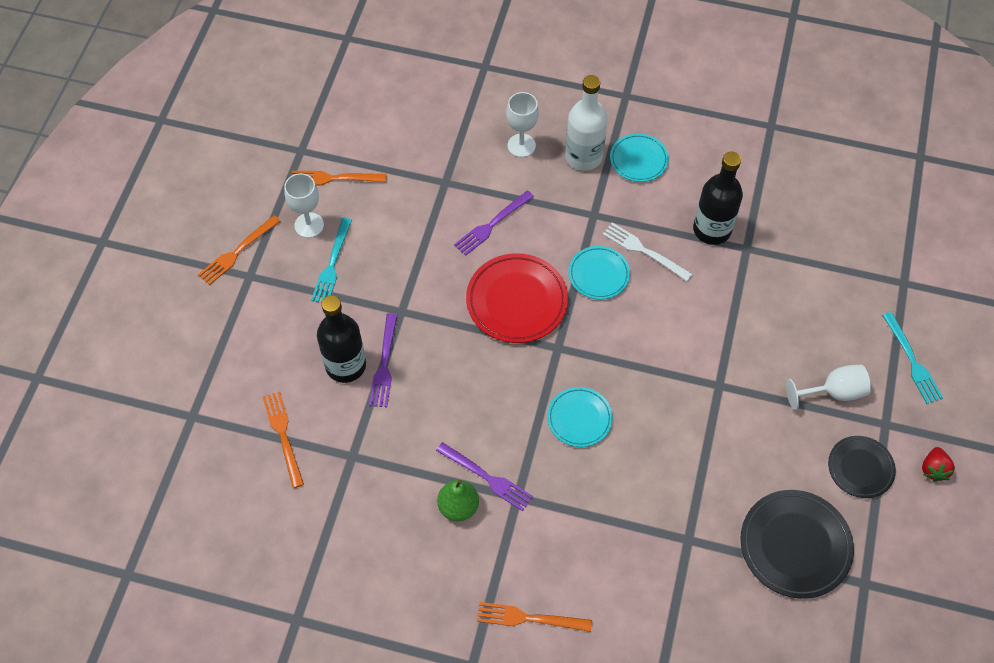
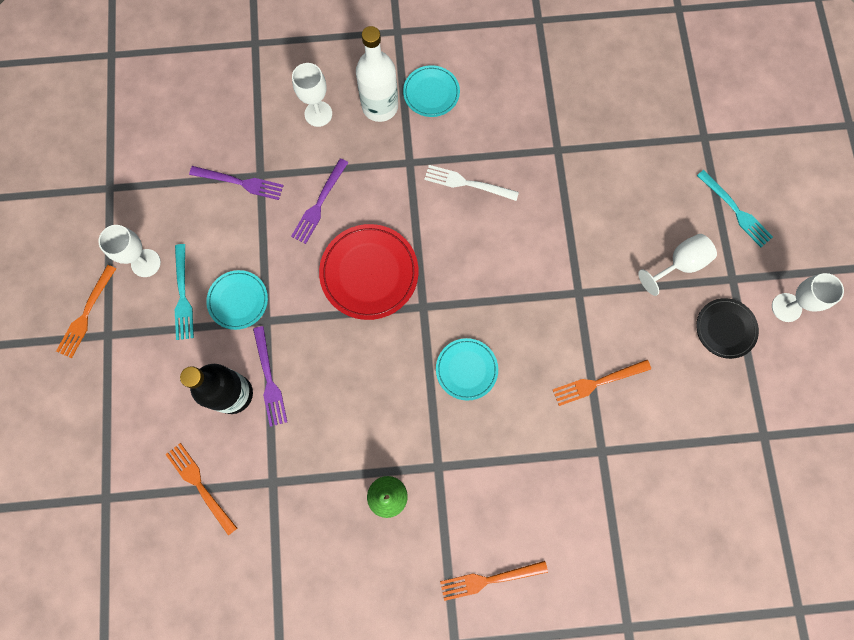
camera: 20 degrees left, 15 degrees up
(333, 178) = (151, 207): orange fork -> orange fork (597, 383)
(488, 478) = (405, 458): purple fork -> purple fork (241, 183)
(599, 274) = (435, 221): turquoise plate -> turquoise plate (238, 300)
(712, 229) = (521, 141): black bottle -> none
(795, 545) = (694, 422): black plate -> none
(933, 469) = (786, 307): red strawberry -> white goblet

